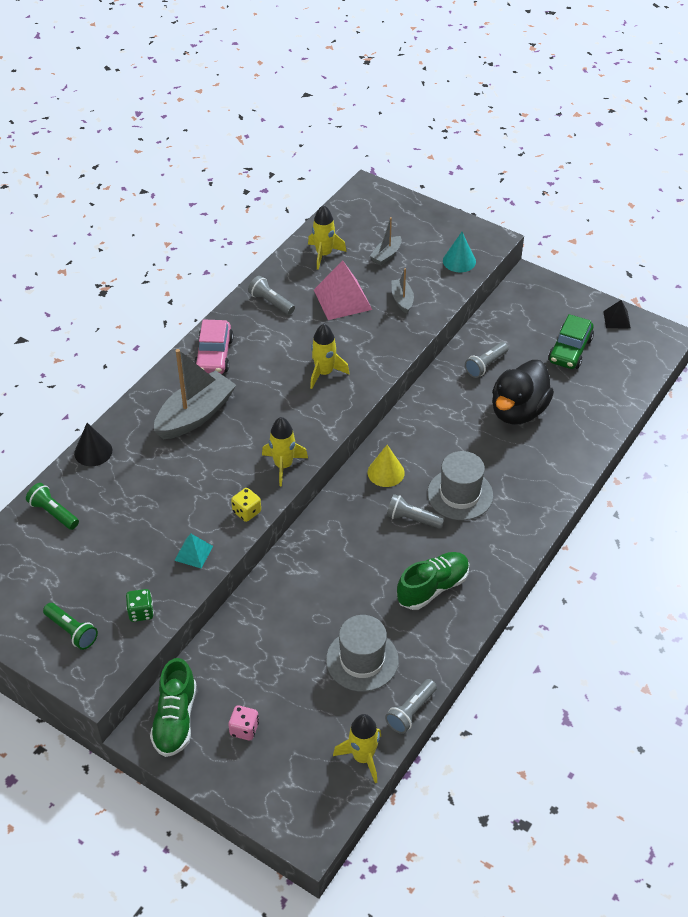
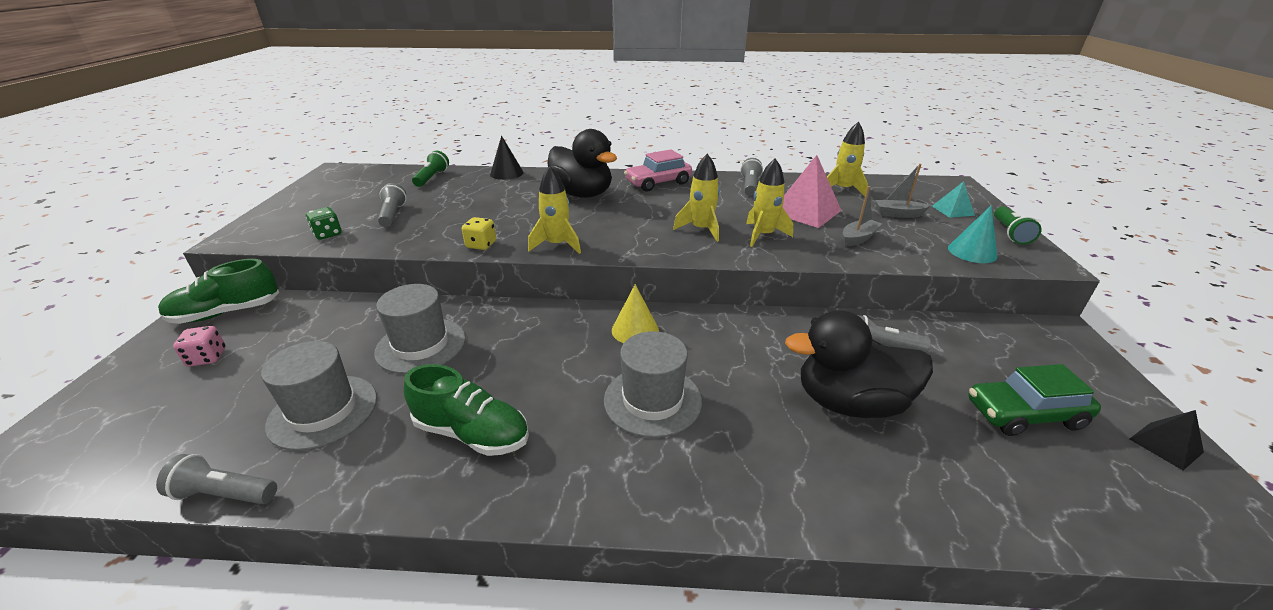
camera: 60 degrees right, 15 degrees down
(72, 631) = (299, 215): green flashlight -> green flashlight (1010, 233)
(193, 553) = (412, 236): turquoise pyramid -> turquoise pyramid (953, 210)
(195, 415) = (582, 194): grey boat -> black duck
(320, 596) = (421, 345): none -> grey hat
(363, 757) = (138, 472): yellow rocket -> yellow rocket (763, 235)
(412, 519) = (580, 374): grey flashlight -> grey flashlight (393, 215)

